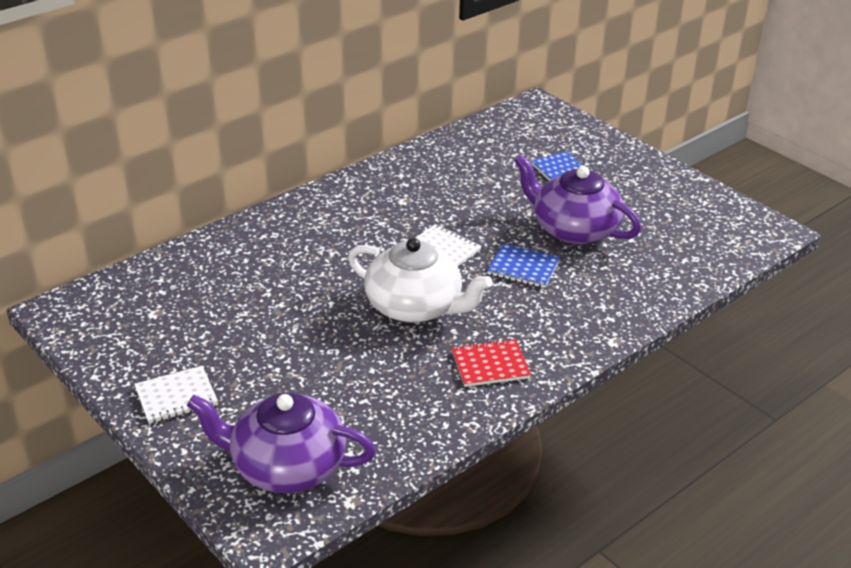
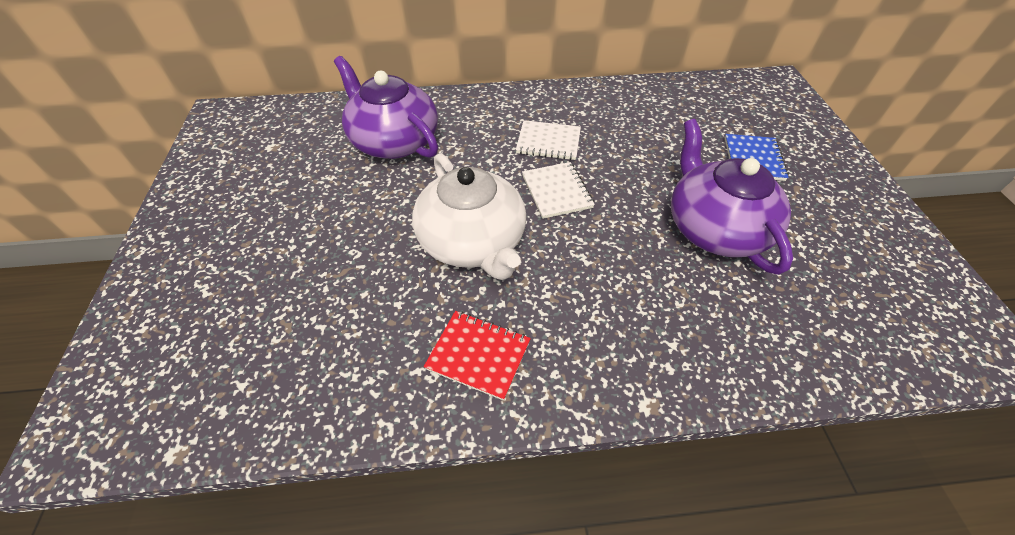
camera: 35 degrees right, 15 degrees up
(176, 396) = (194, 232): white notebook -> white notebook (548, 142)
(286, 466) = (177, 364): purple teapot -> purple teapot (394, 141)
(523, 268) = (620, 249): blue notebook -> none

